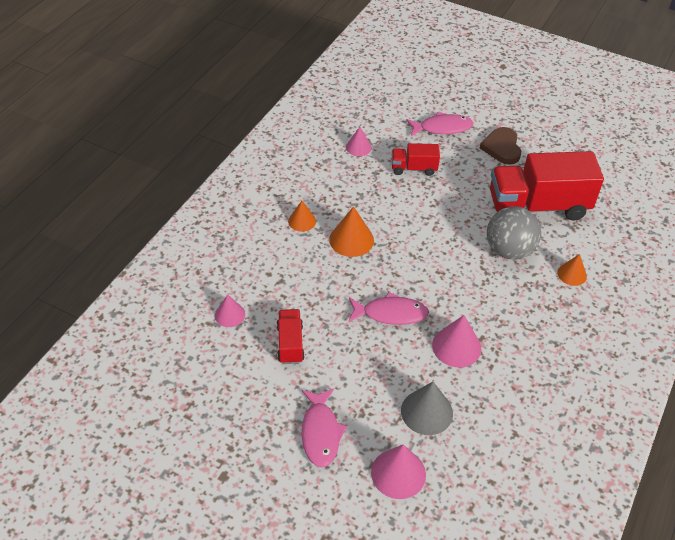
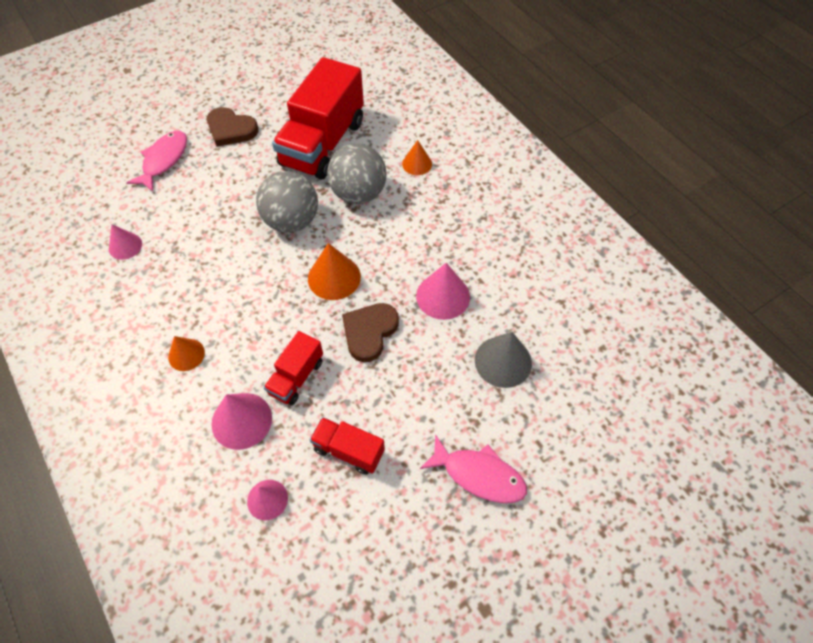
camera: 60 degrees left, 10 degrees up
(351, 240) = (249, 319): orange cone -> orange cone (334, 277)
(390, 313) = (369, 332): pink fish -> brown heart
(398, 473) = (559, 423): pink cone -> pink cone (241, 420)
(413, 168) = (197, 213): red truck -> red truck (296, 377)
(450, 223) = (292, 221): none -> grey ball

